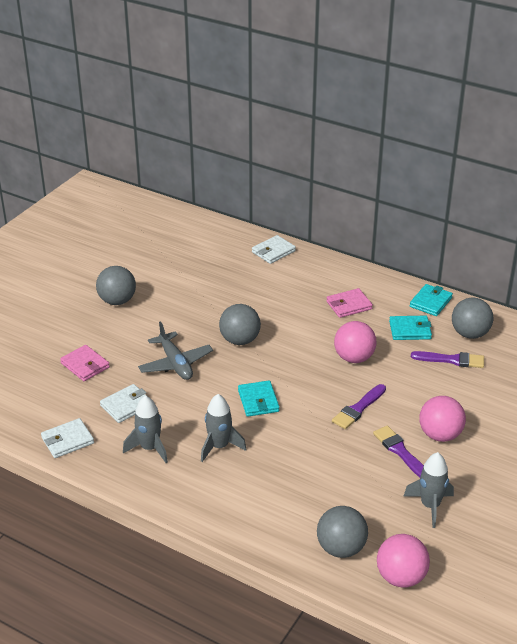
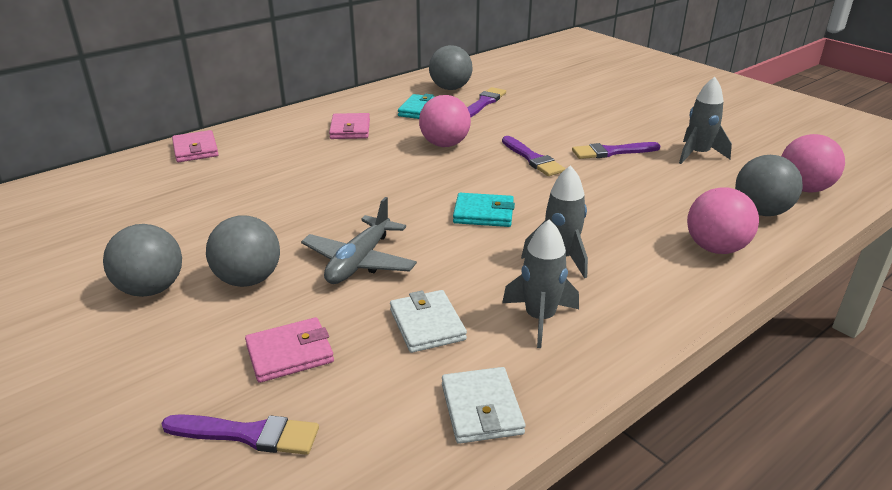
camera: 70 degrees left, 5 degrees down
(28, 372) = (248, 434): none -> purple brush
(175, 363) = (359, 261): grey plane -> grey plane turned 120 degrees clockwise
(240, 340) = (352, 204): grey ball -> grey ball (248, 279)
(273, 251) = (195, 149): white wallet -> pink wallet
(431, 302) = (386, 93): turquoise wallet -> none
(440, 435) = (593, 129): pink ball -> pink ball (715, 248)

